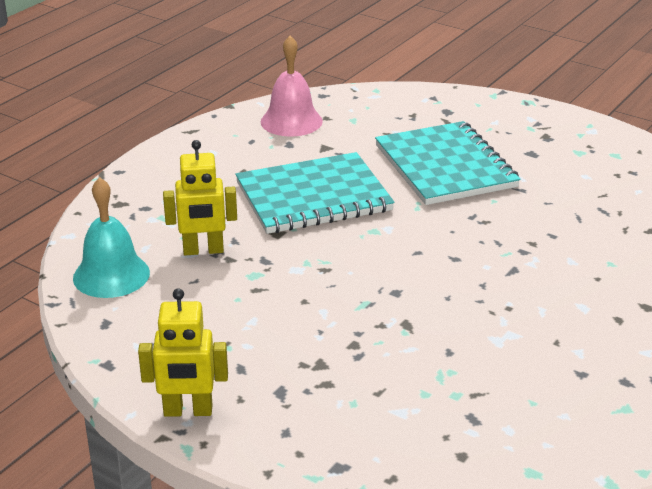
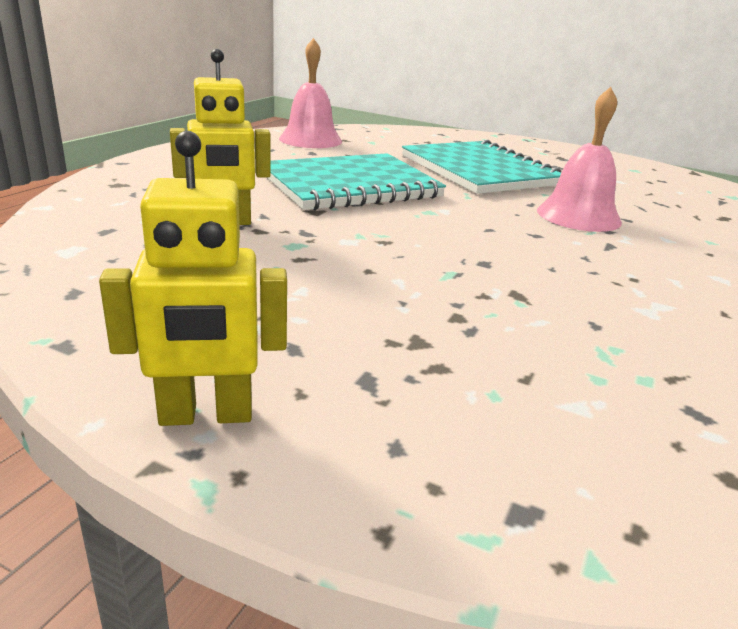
camera: 10 degrees left, 5 degrees down
(111, 275) = (94, 242): turquoise bell -> none
(507, 232) = (578, 216): none -> pink bell

